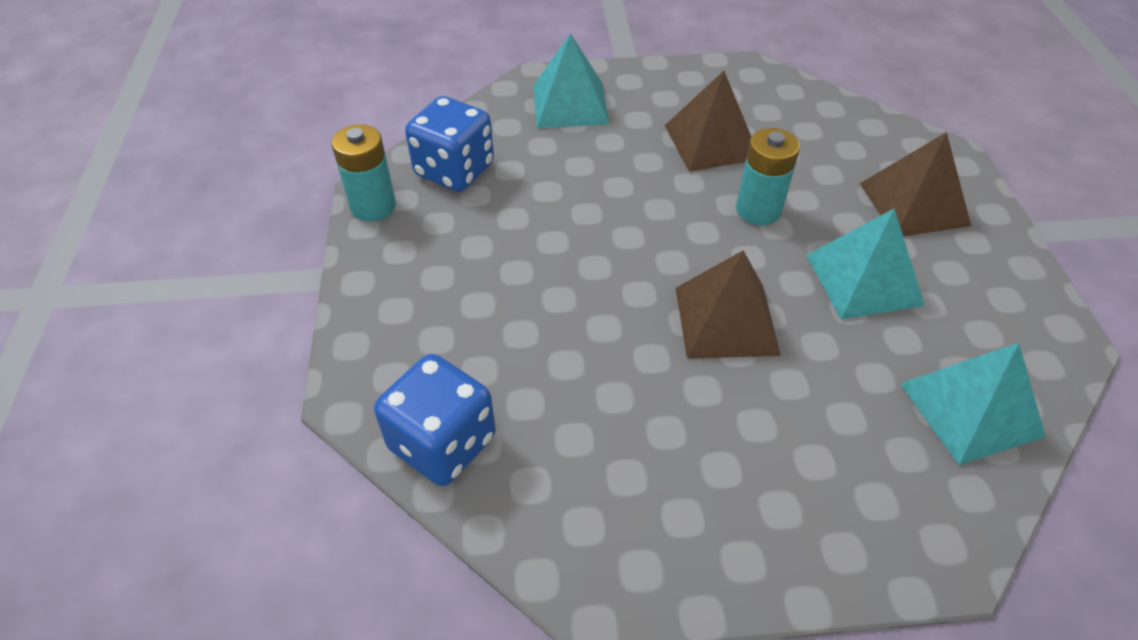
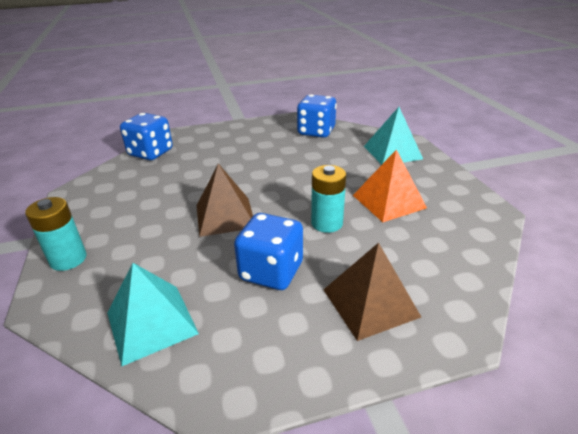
camera: 80 degrees right, 15 degrees down
(373, 206) = (283, 120): turquoise battery -> turquoise battery (68, 259)
(711, 142) = (389, 201): brown pyramid -> orange pyramid
(863, 280) = (271, 271): turquoise pyramid -> blue dice

